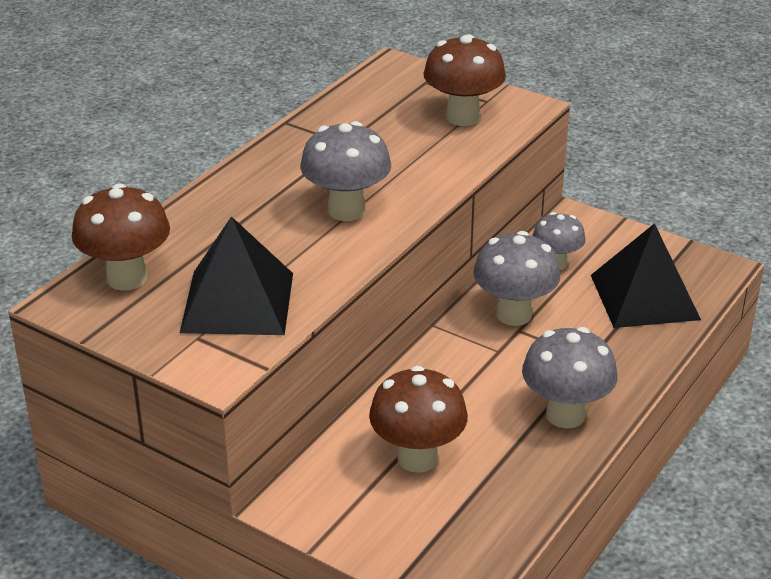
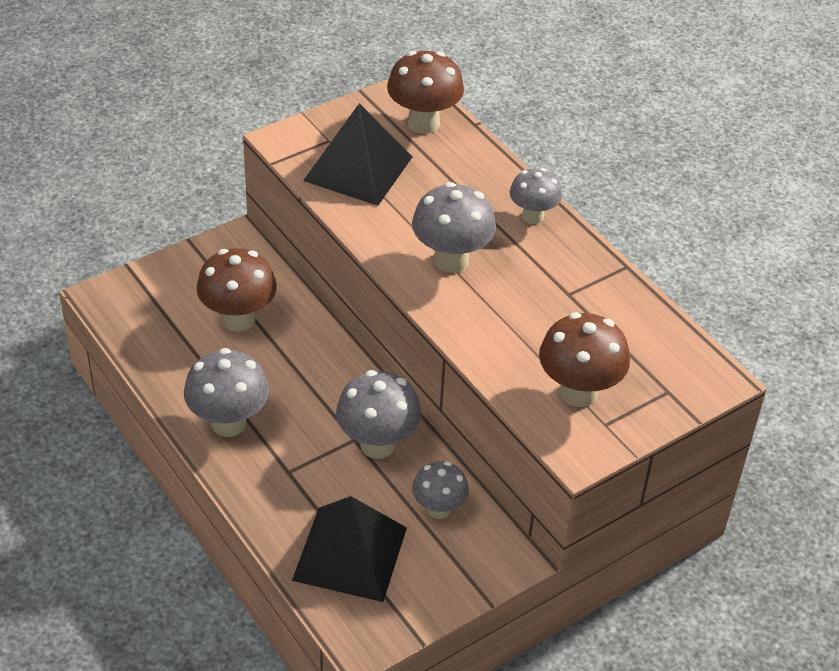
camera: 110 degrees right, 10 degrees up
(247, 180) = (533, 216): none -> grey mushroom

